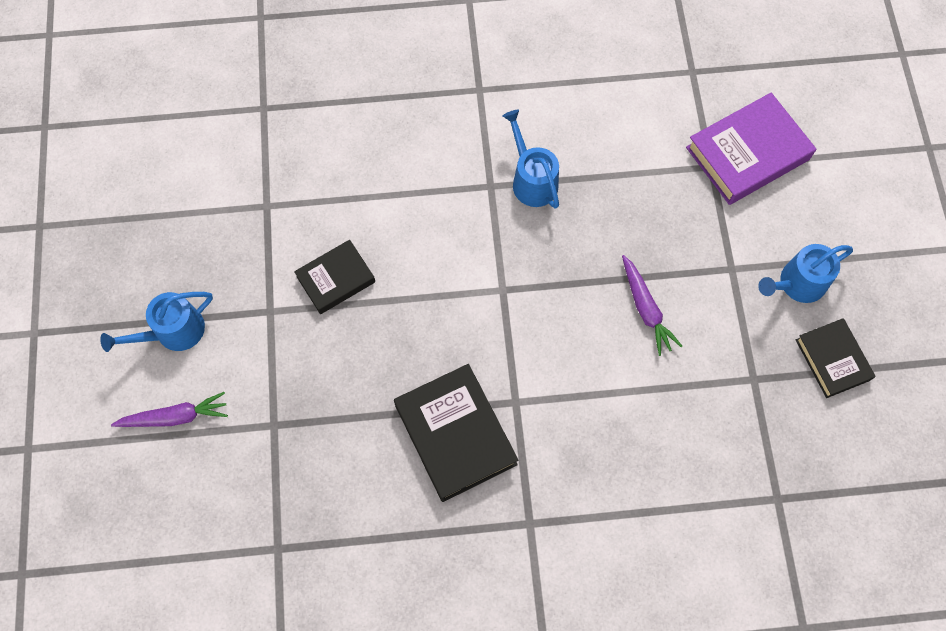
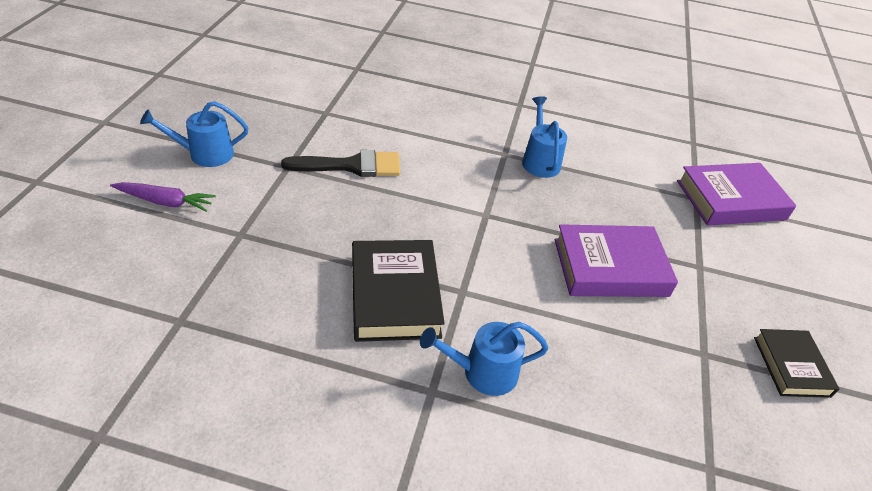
camera: 15 degrees right, 25 degrees down
(336, 279) = (351, 166): black book -> black brush
(645, 309) = (610, 267): purple carrot -> purple book
(797, 284) = (762, 297): blue watering can -> blue watering can (483, 372)

